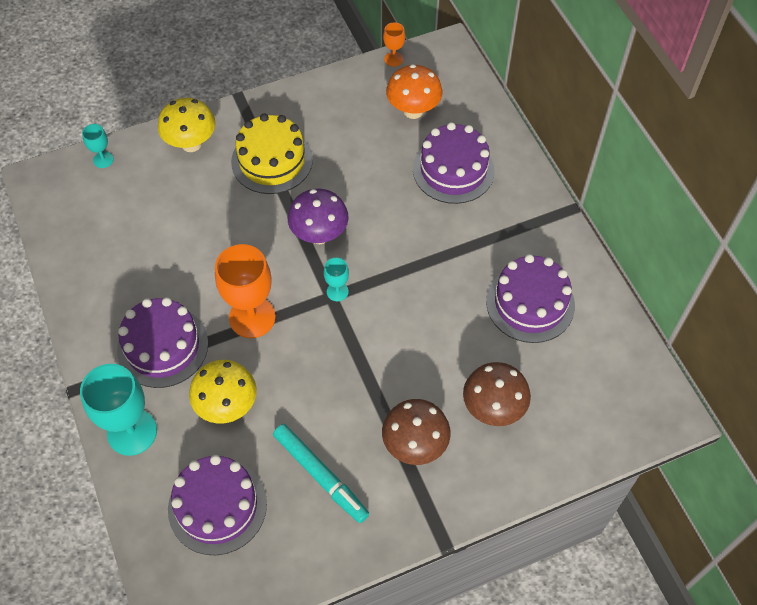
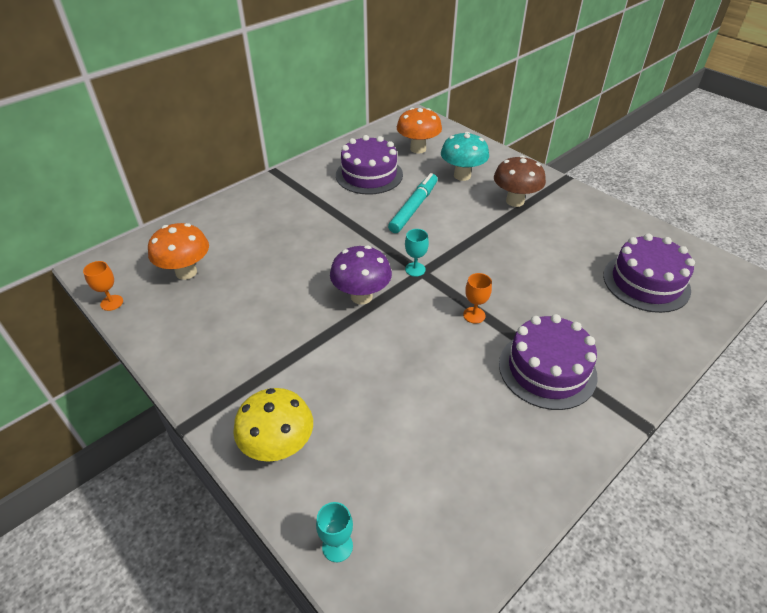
camera: 110 degrees left, 15 degrees down
(132, 432) = (641, 359): turquoise goblet -> none
(227, 406) = (566, 303): yellow mushroom -> none
(252, 317) = (474, 315): orange goblet -> orange goblet, size x0.48
(272, 160) = (282, 360): yellow cake -> none
(320, 475) = (574, 237): turquoise marker -> turquoise marker (413, 208)
(453, 170) = (254, 233): purple cake -> none
(493, 409) = (462, 176): brown mushroom -> turquoise mushroom
(577, 381) = (418, 149): none -> orange mushroom

